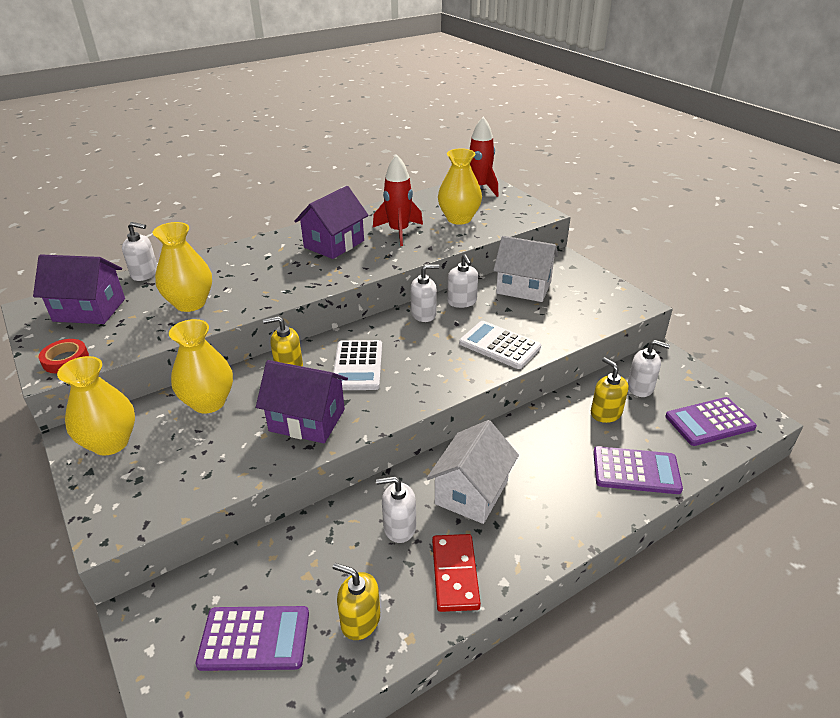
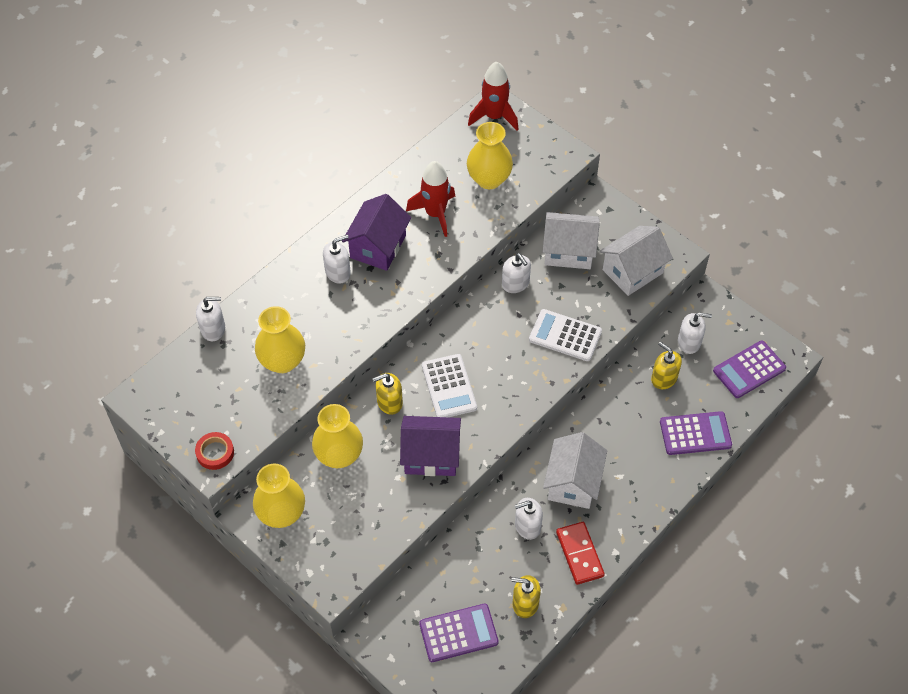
camera: 15 degrees left, 20 degrees up
(89, 310) = (193, 389): purple house -> none
(424, 314) = (485, 308): white soap dispenser -> white soap dispenser (338, 272)
(586, 309) = (632, 271): none -> white house

